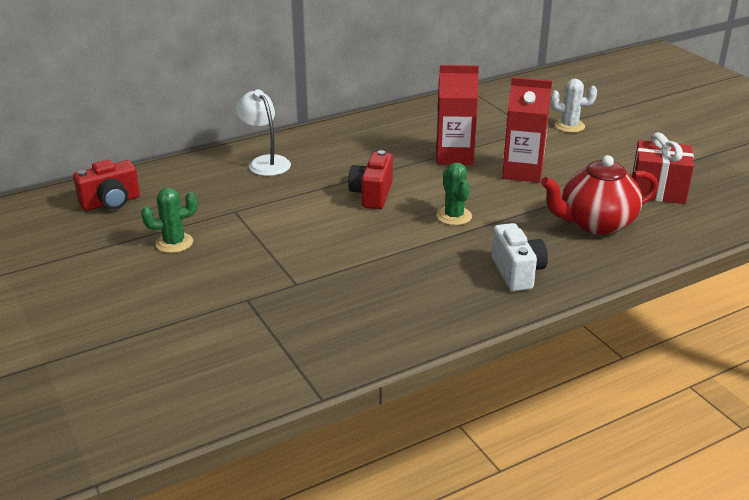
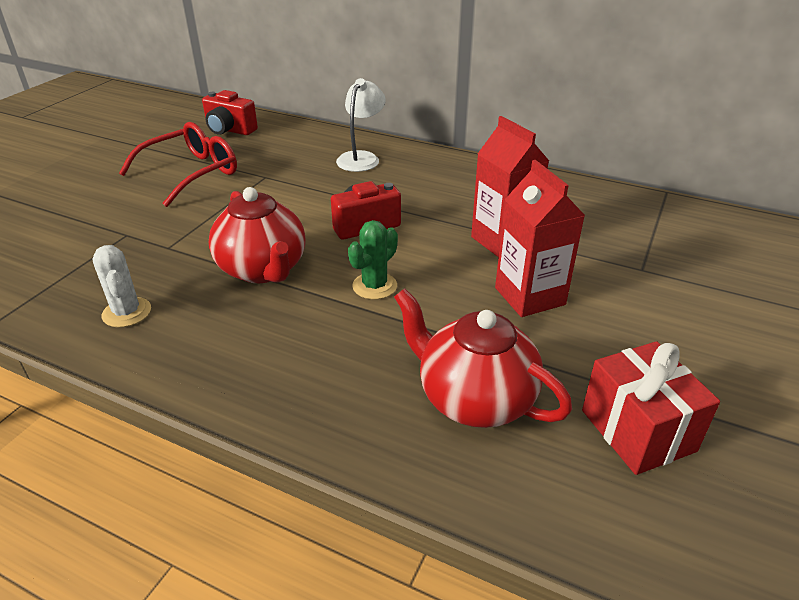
camera: 55 degrees right, 5 degrees up
(174, 243) = (191, 173): green cactus -> red glasses
(382, 251) = (263, 269): none -> red teapot
(517, 272) = (294, 373): white camera -> none
(569, 126) = (696, 291): white cactus -> white cactus (127, 312)

